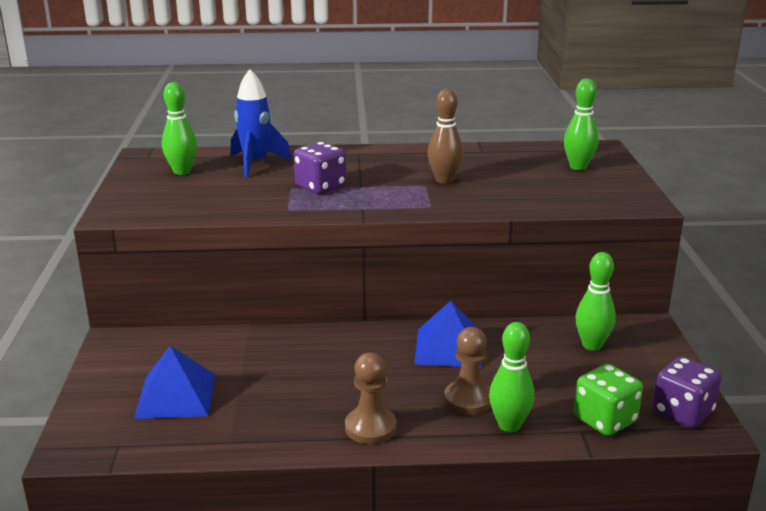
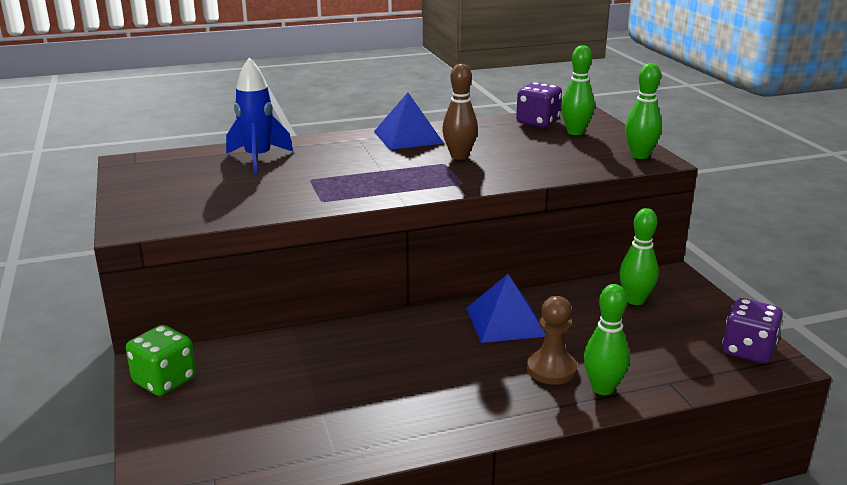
camera: 15 degrees left, 0 degrees up
(176, 395) = (250, 413): blue pyramid -> blue pyramid (408, 137)
(182, 171) = (182, 174): green bowling pin -> green bowling pin (640, 156)
(320, 187) = (340, 175): purple dice -> purple dice (537, 122)
(370, 427) = (472, 413): brown pawn -> none
(605, 420) = (685, 369): green dice -> green dice (164, 381)

